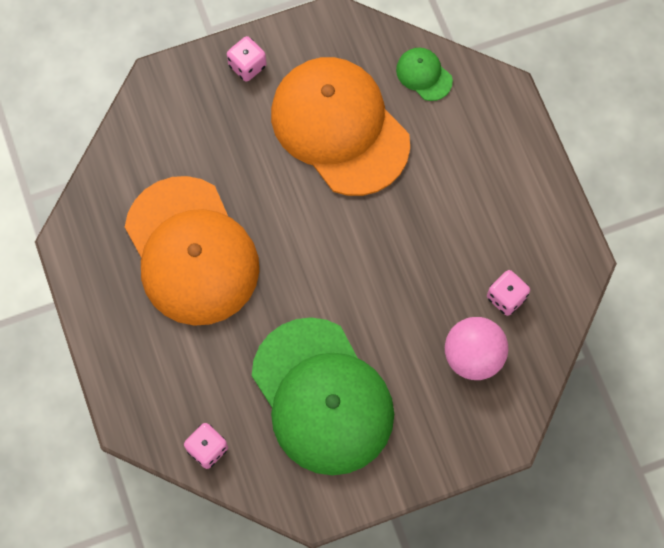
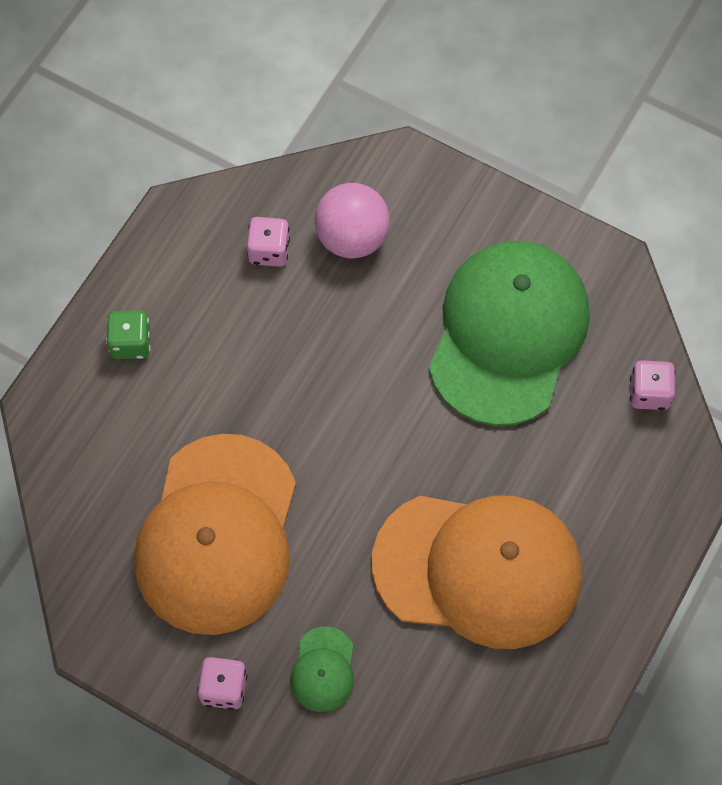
camera: 130 degrees left, 5 degrees down
(191, 251) = (478, 569): orange cap -> orange cap turned 75 degrees clockwise
(424, 75) = (86, 499): green cap -> green cap (323, 669)
(507, 169) = (131, 343): none -> green dice

